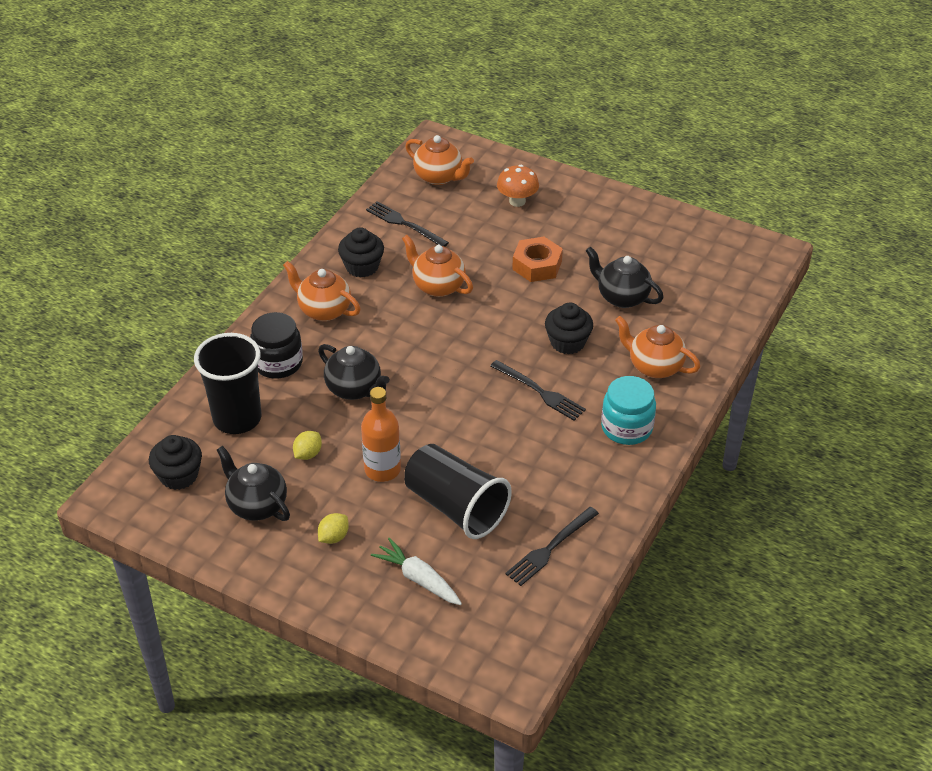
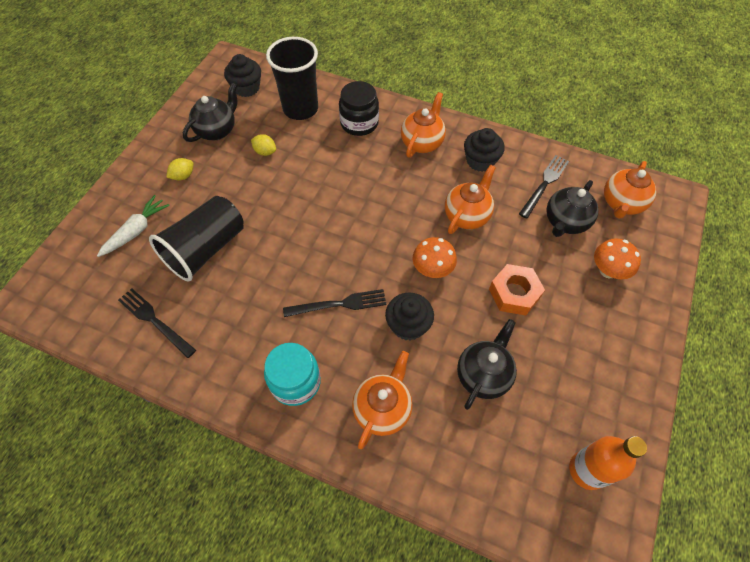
camera: 85 degrees right, 15 degrees up
(333, 537) = (183, 176): yellow lemon -> yellow lemon turned 75 degrees counterclockwise
(354, 389) = (334, 171): black teapot -> black teapot (565, 222)
(382, 469) = (248, 198): orange bottle -> orange bottle (587, 470)
(504, 319) = (432, 269): none -> orange mushroom
(540, 392) = (339, 304): black fork -> black fork turned 135 degrees counterclockwise

